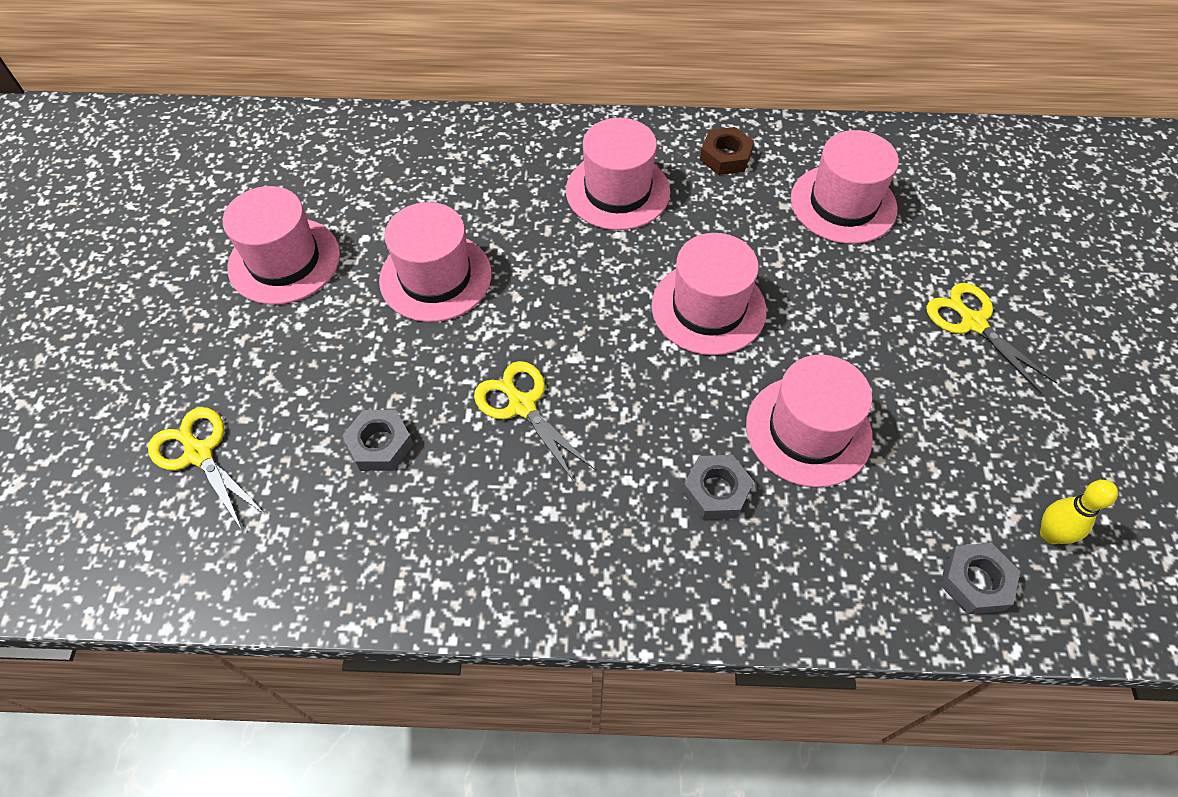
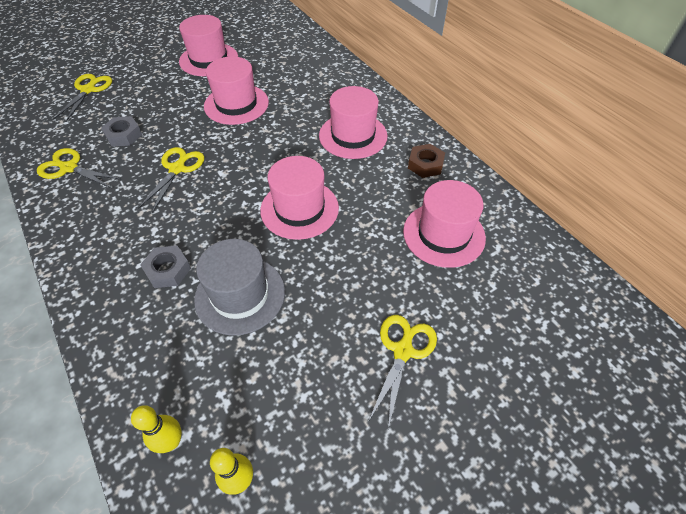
camera: 55 degrees right, 5 degrees down
(397, 547) = (69, 168): none -> yellow scissors
(808, 430) = (240, 295): pink hat -> grey hat
(975, 582) = (171, 441): grey nut -> yellow bowling pin

